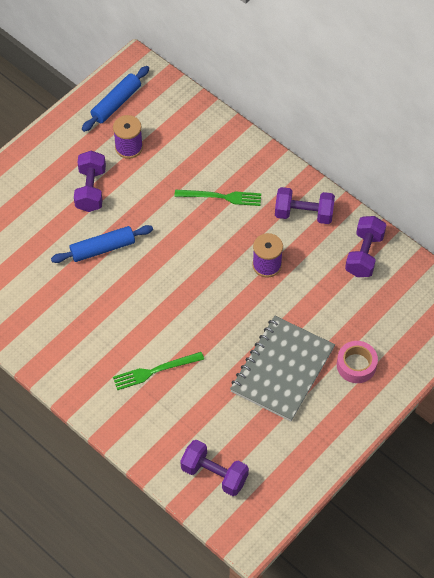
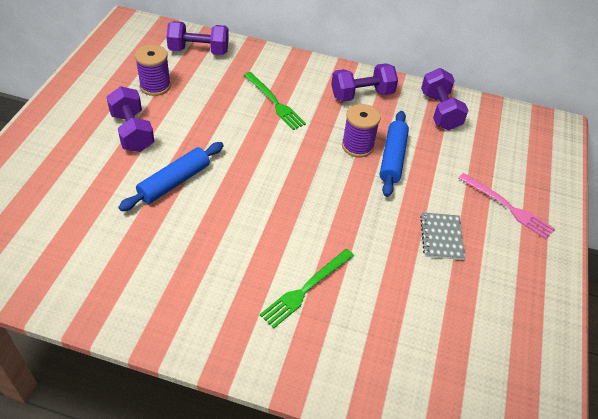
camera: 30 degrees left, 10 degrees down
(116, 103) = (123, 55): blue rolling pin -> blue rolling pin (392, 158)
(214, 474) = (450, 383): purple dumbbell -> purple dumbbell (199, 51)
(221, 197) = (274, 102): green fork -> green fork turned 75 degrees clockwise
(282, 370) = (441, 237): grey notebook -> grey notebook, size x0.47
(356, 365) = (507, 207): pink tape -> pink fork

